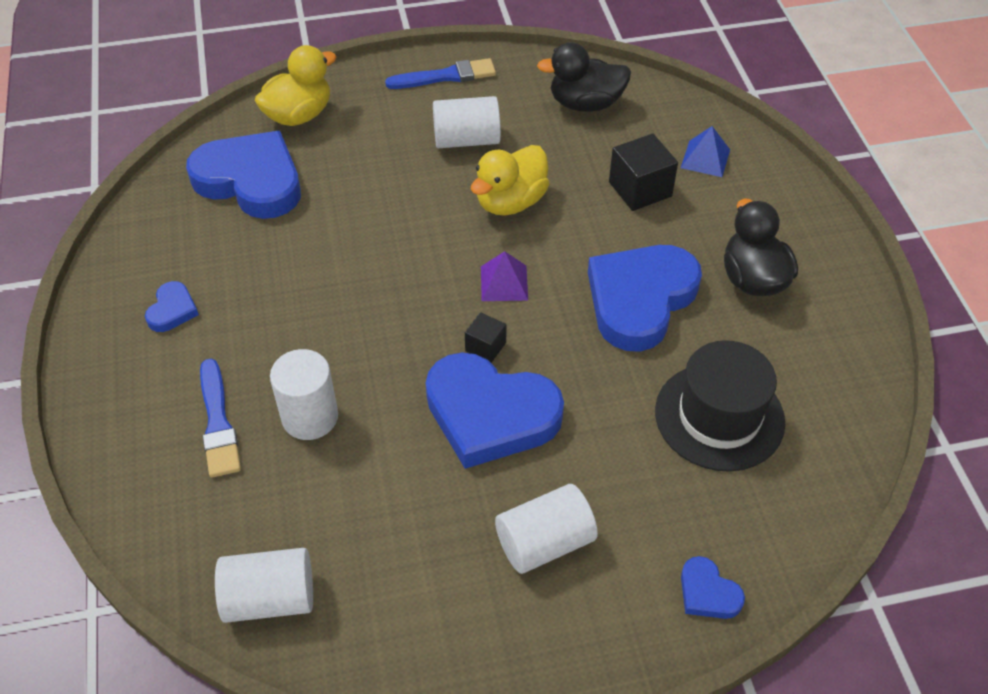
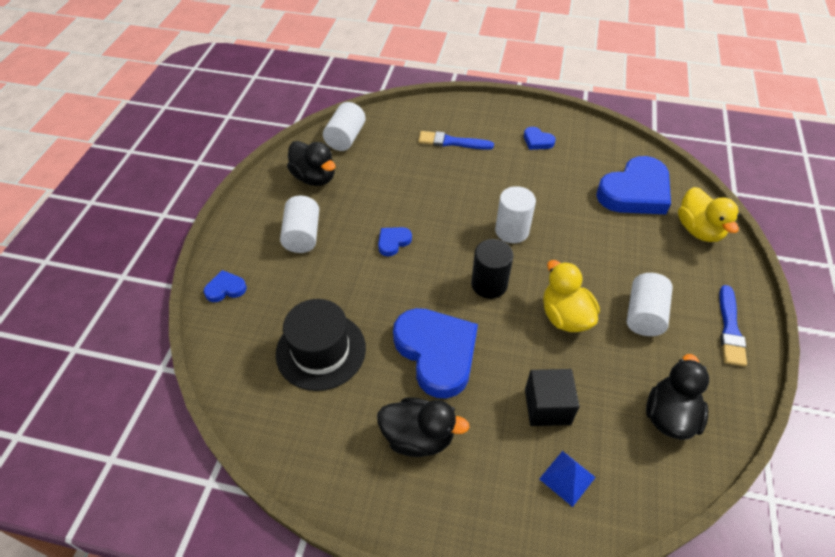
camera: 115 degrees right, 0 degrees up
(310, 417) = (436, 173): white cylinder -> white cylinder (512, 231)
(403, 596) = (314, 177): none -> black duck
(485, 347) = (442, 257): black cube -> none
(490, 414) = (393, 242): blue heart -> blue heart, size x0.44
(504, 283) = (489, 284): purple pyramid -> black cylinder

